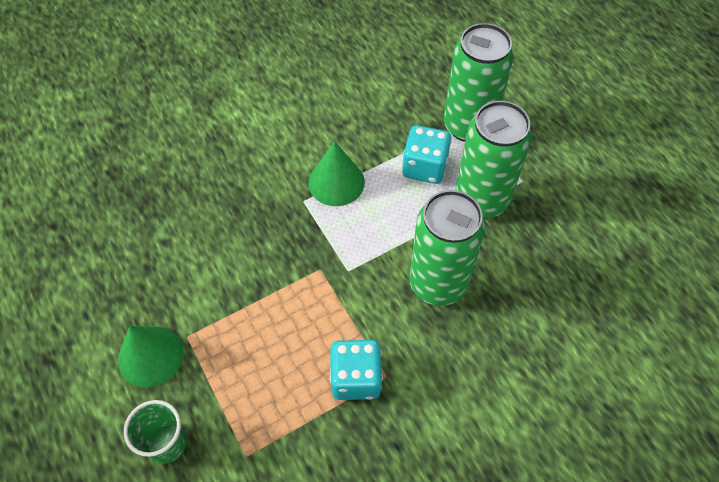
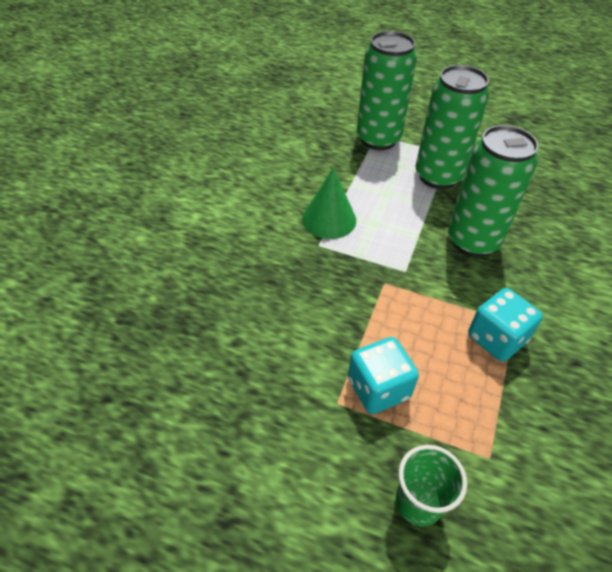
camera: 40 degrees left, 10 degrees down
(150, 356) = (323, 441): green cone -> none
(424, 167) = (379, 177): turquoise dice -> turquoise dice (378, 388)

